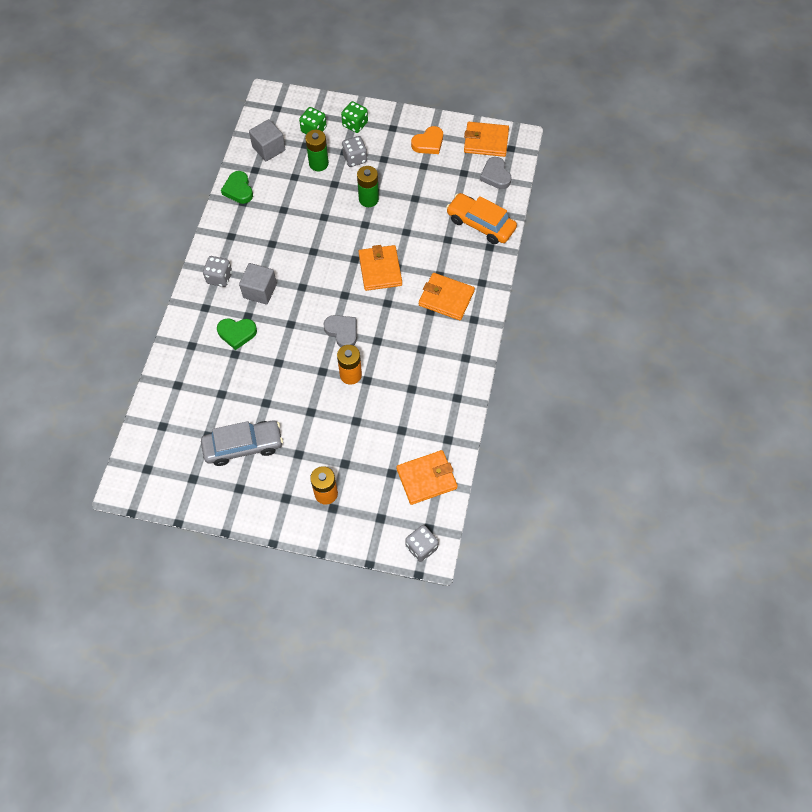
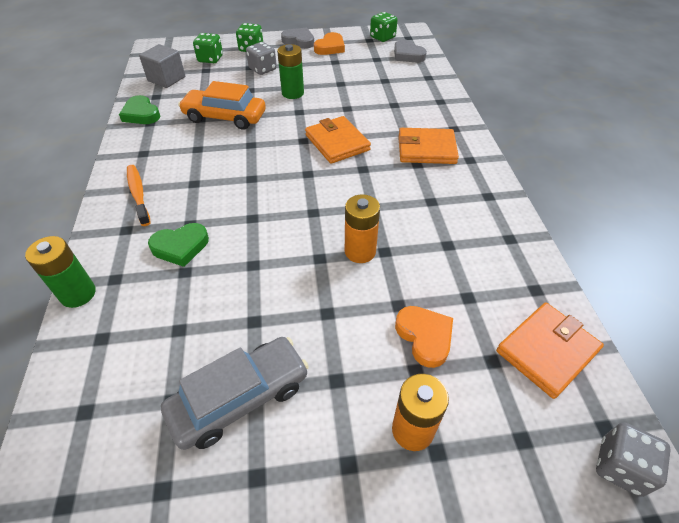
camera: 20 degrees left, 15 degrees down
(219, 277) = (138, 194): grey dice -> orange toothbrush
(260, 291) = (198, 194): grey cube -> none
(318, 163) = (226, 79): green battery -> green battery (78, 294)
(342, 332) = (324, 209): grey heart -> grey heart (299, 41)
(360, 446) = (424, 337): none -> orange heart
(480, 224) = (419, 87): orange car -> orange car (225, 117)
(486, 141) = (382, 37): orange wallet -> green dice

